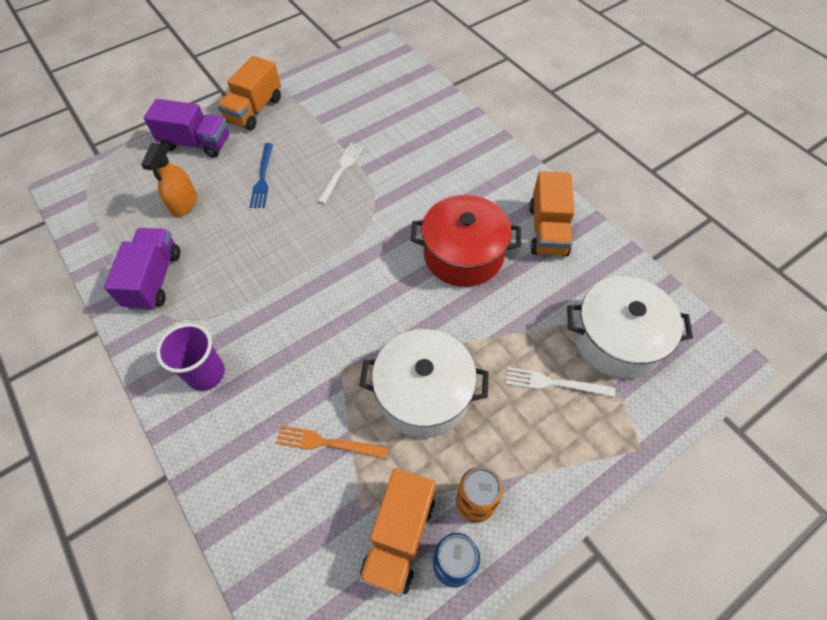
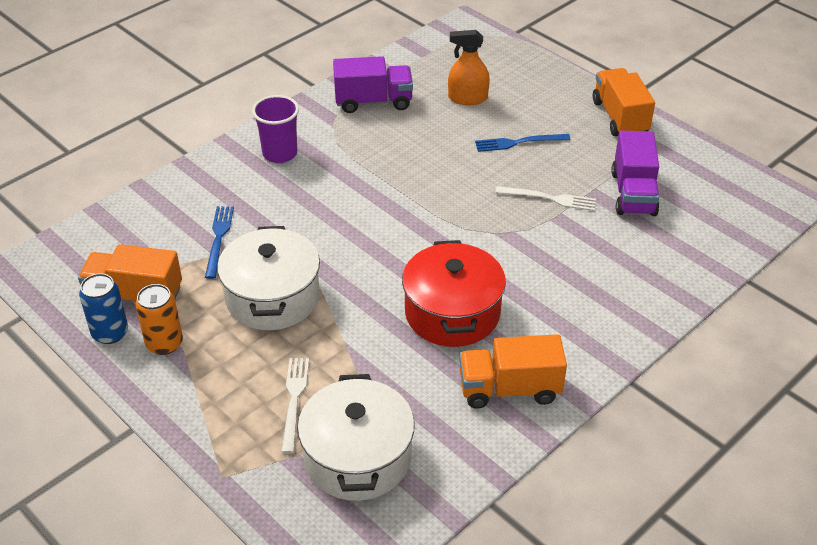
camera: 80 degrees right, 15 degrees down
(196, 143) = (552, 88): purple truck -> purple truck (633, 193)
(254, 110) = (619, 117): orange truck -> orange truck turned 60 degrees clockwise
(327, 443) = (219, 239): orange fork -> blue fork

